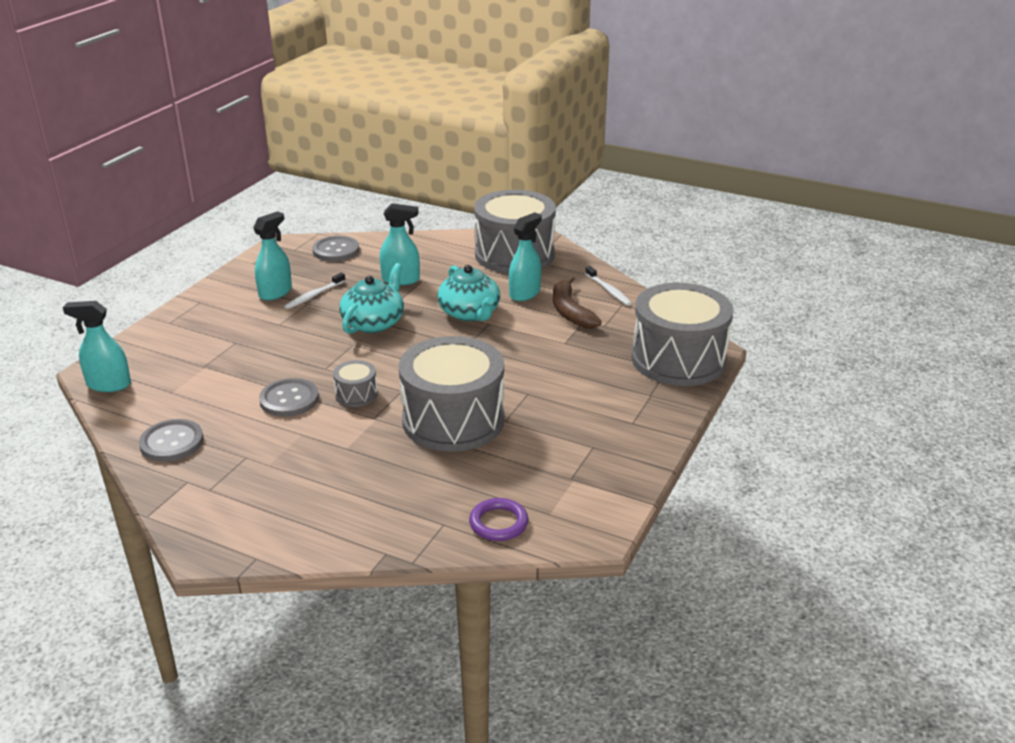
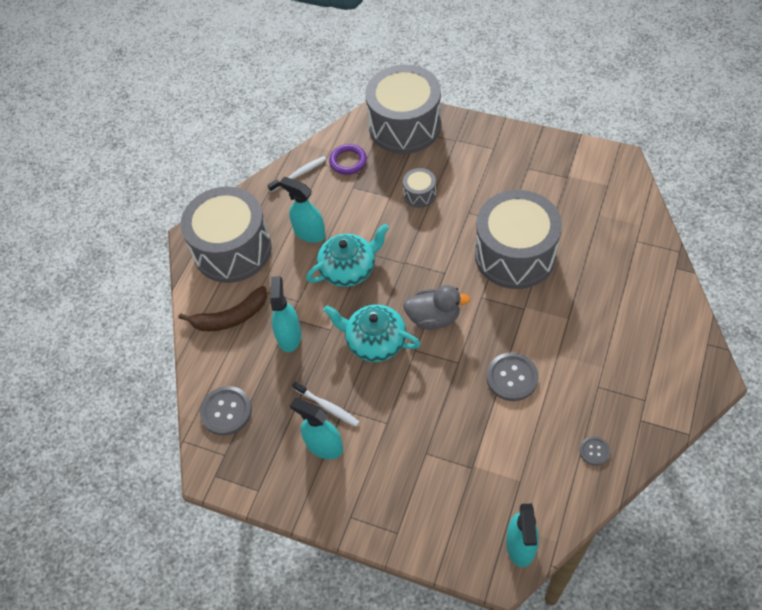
camera: 90 degrees left, 25 degrees up
(172, 442) = (594, 451): grey button -> grey button, size x0.55
(356, 394) = (494, 328): grey drum -> grey drum (419, 194)
(387, 358) = (434, 318): none -> grey duck
(498, 523) = (626, 211): purple ring -> purple ring (348, 161)
(570, 311) = (339, 197): brown banana -> brown banana (231, 317)

